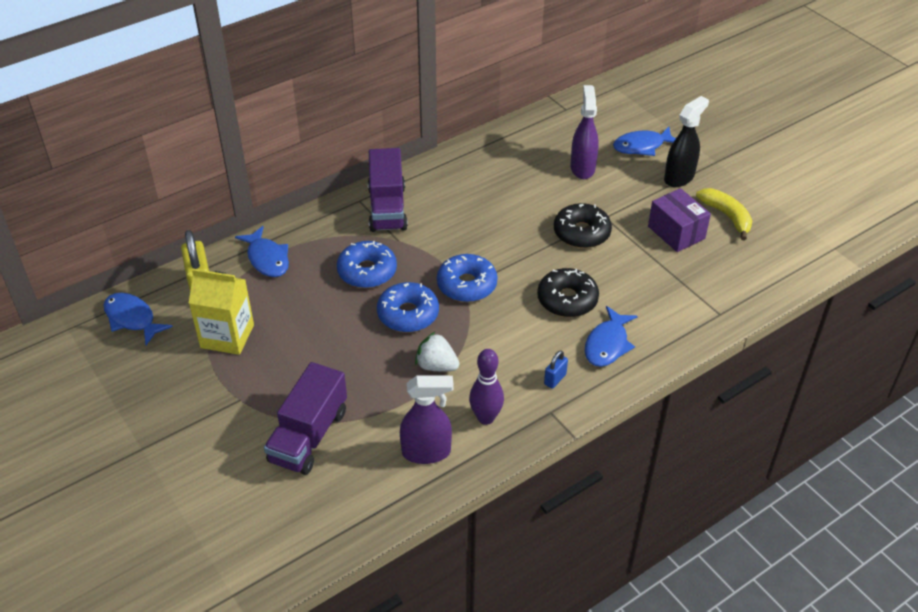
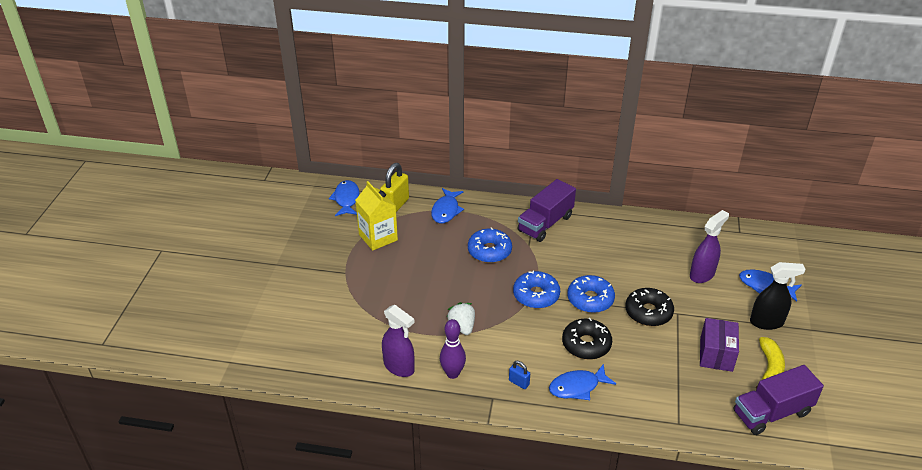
camera: 45 degrees right, 5 degrees down
(308, 436) = (353, 314): purple truck -> purple truck (771, 413)
(408, 314) = (482, 289): blue donut -> blue donut (590, 299)
(555, 379) = (519, 382): blue padlock -> blue padlock turned 45 degrees clockwise

